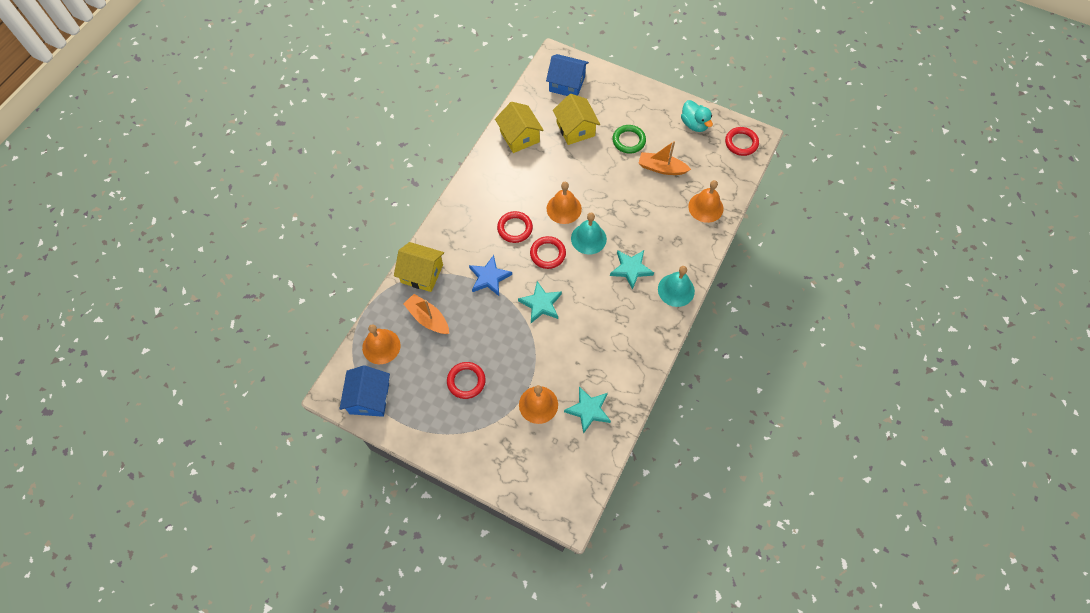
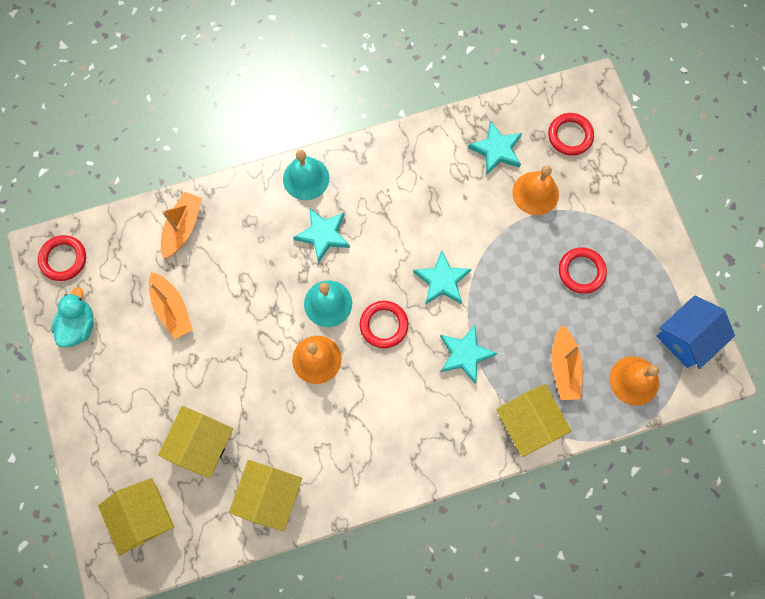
camera: 135 degrees left, 10 degrees up
(489, 277) = (465, 354): blue star -> turquoise star
(515, 228) = (387, 384): red ring -> red ring (570, 136)
(567, 84) = (144, 516): blue house -> yellow house
(628, 141) = (165, 373): green ring -> none
(705, 207) = (183, 228): orange bell -> orange boat

